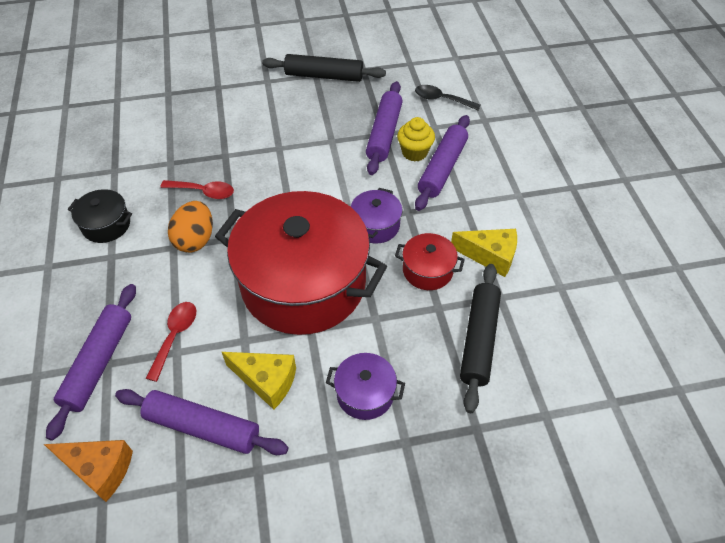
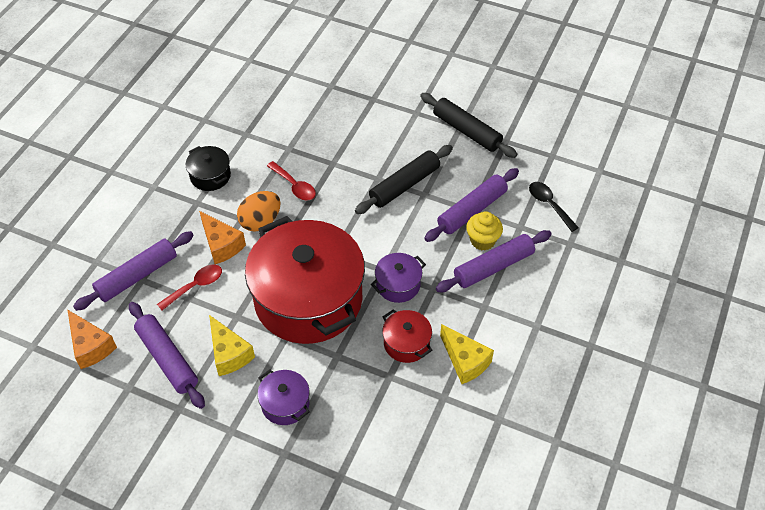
camera: 35 degrees right, 0 degrees up
(171, 282) = (221, 245): none -> orange cheese
(479, 340) = (398, 418): black rolling pin -> black rolling pin (404, 185)

